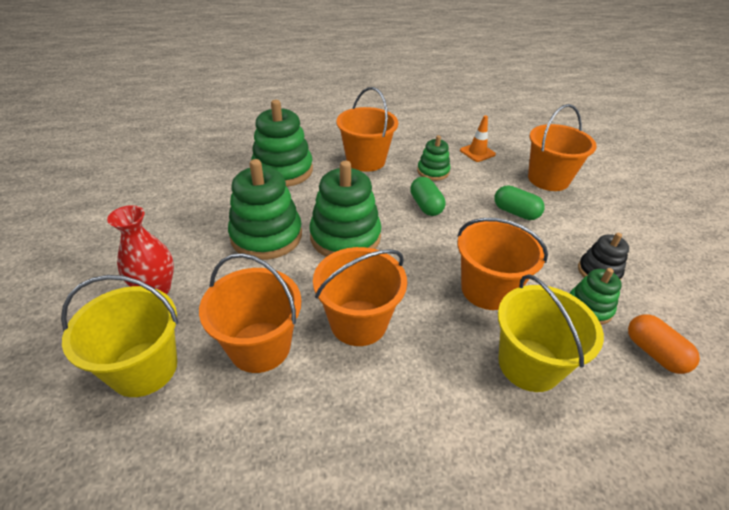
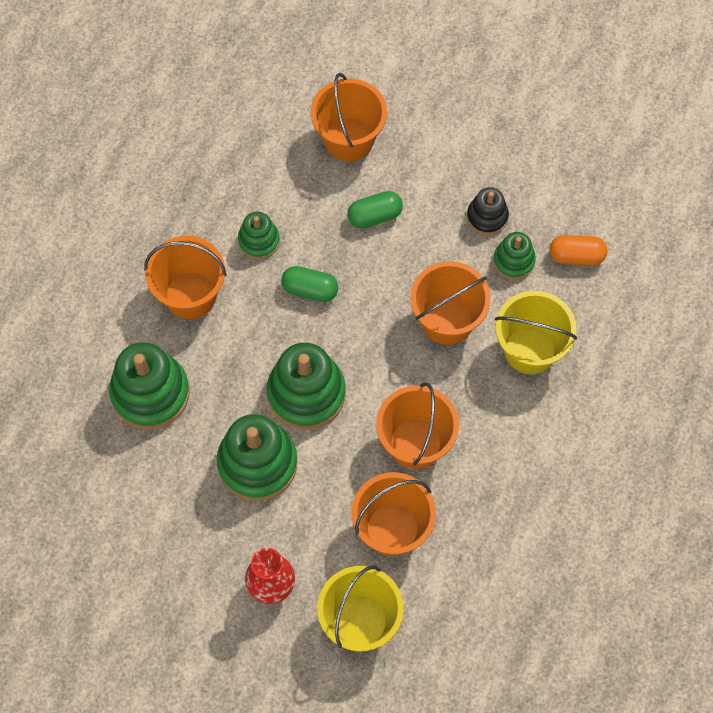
camera: 55 degrees left, 25 degrees up
(477, 152) = (255, 167): orange traffic cone -> none

